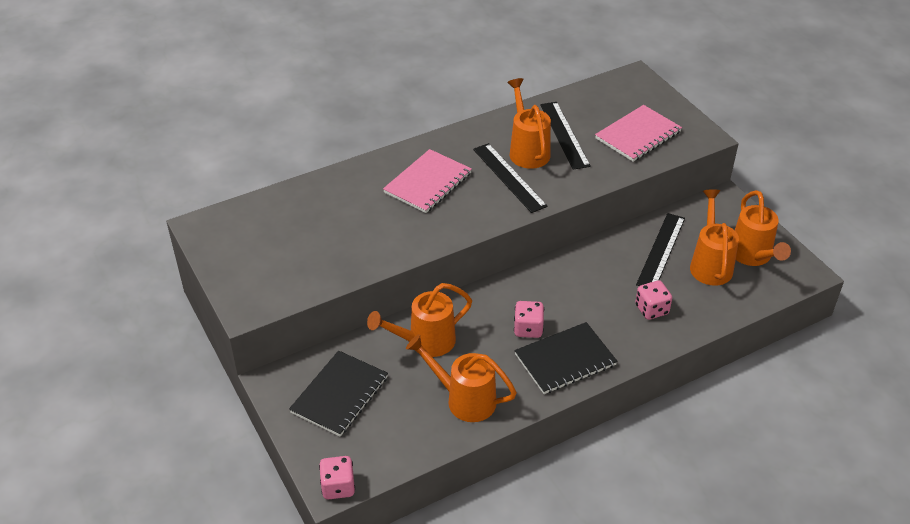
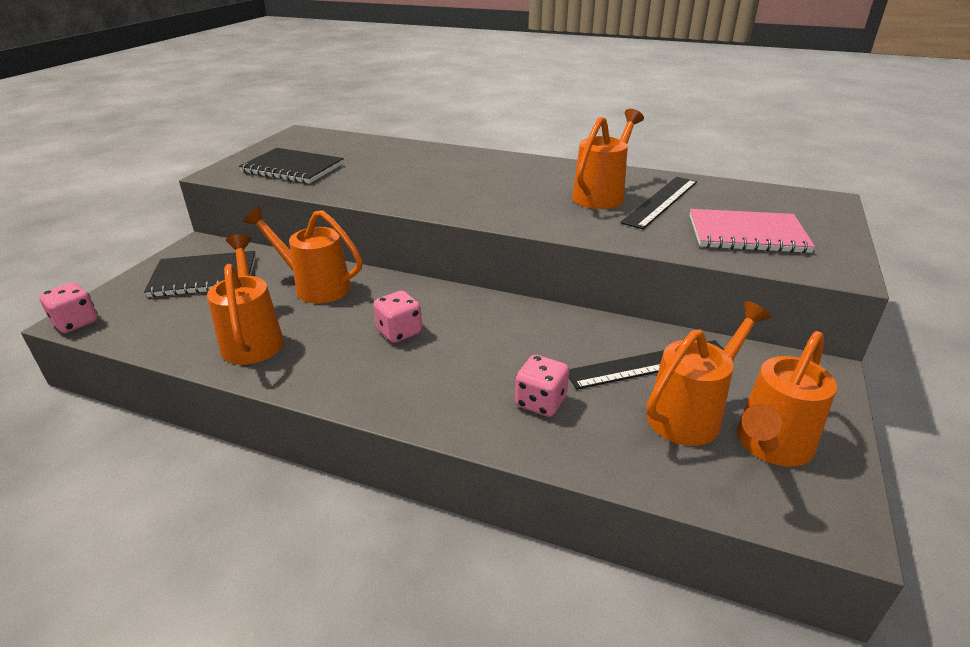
camera: 50 degrees right, 10 degrees down
(428, 183) = (476, 176): pink notebook -> none
(509, 177) = (548, 201): black ruler -> none
(565, 360) = (378, 375): black notebook -> black notebook (293, 168)

